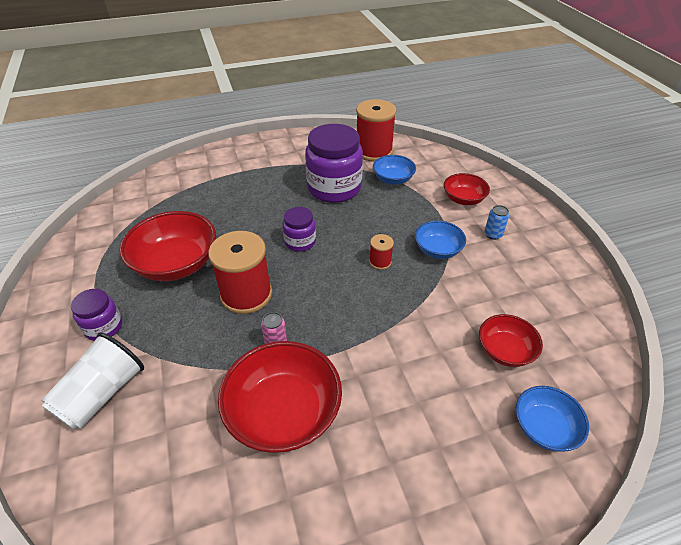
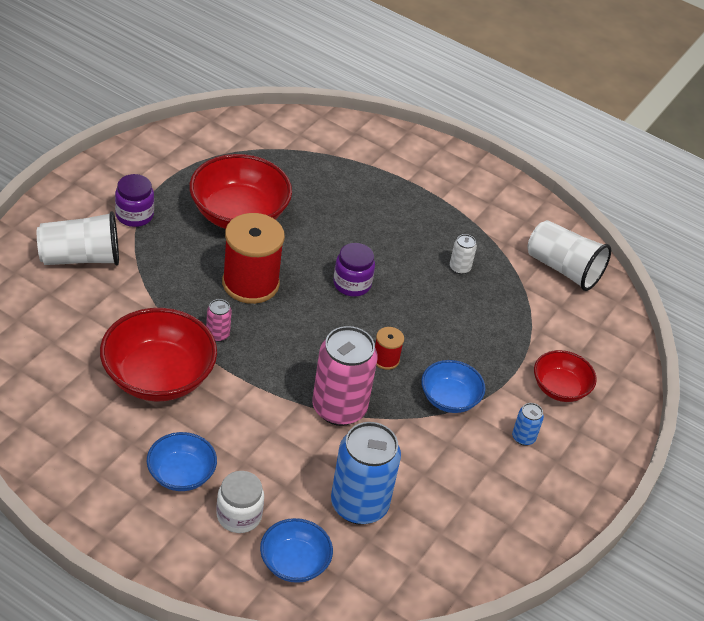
camera: 45 degrees right, 0 degrees up
(334, 188) = (459, 268): purple jar -> white can
(373, 151) = (563, 269): red spool -> white cup
(393, 179) = (529, 310): blue bowl -> blue bowl (181, 474)
(405, 311) = (339, 408): none -> pink can
(474, 440) = (239, 515): none -> white jar
(505, 351) = (359, 505): red bowl -> blue can

